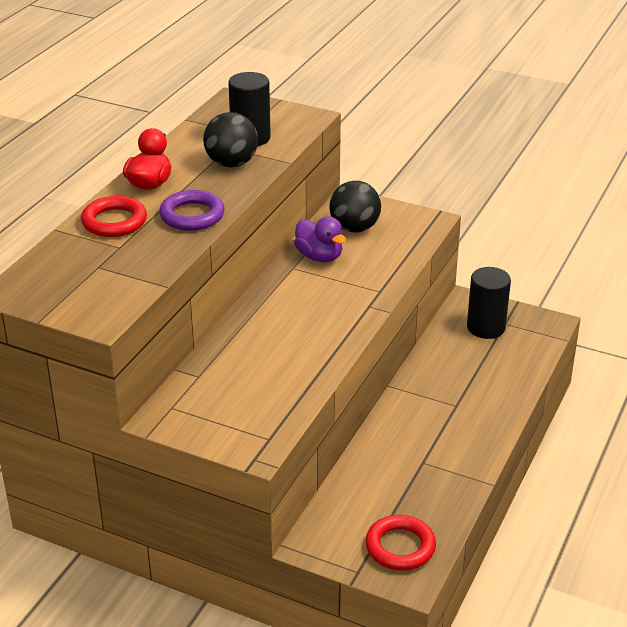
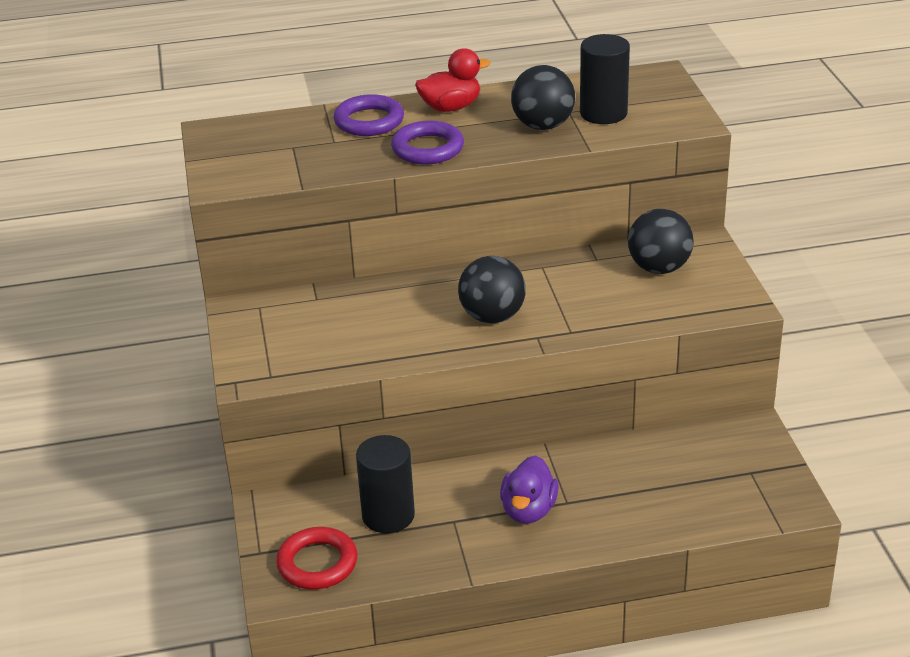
camera: 55 degrees right, 0 degrees up
(114, 222) = (369, 121): red ring -> purple ring
(319, 257) = (581, 272): purple duck -> purple duck (528, 510)
(323, 312) = (492, 316): none -> black ball
(486, 327) = (724, 462): black cylinder -> black cylinder (388, 515)

